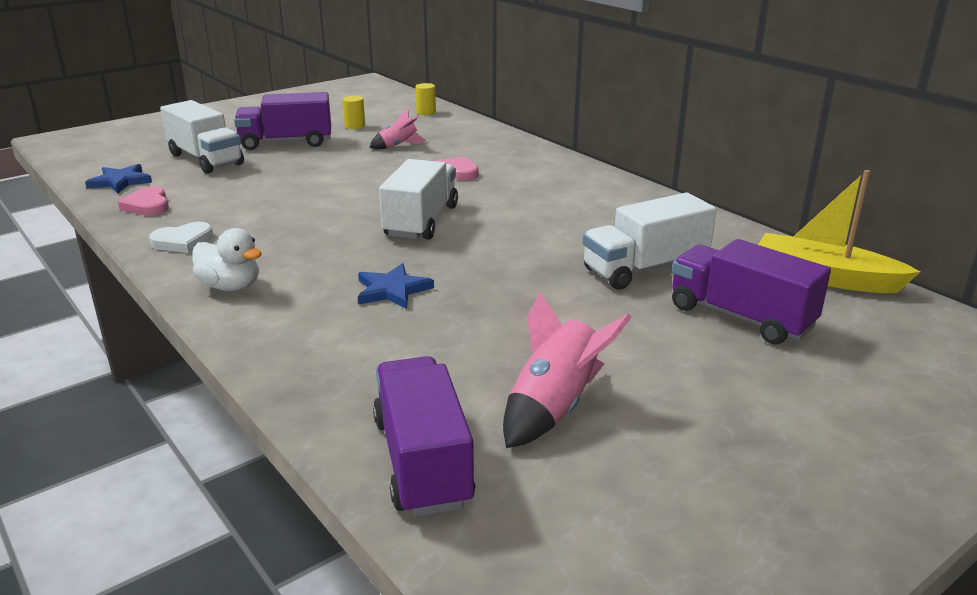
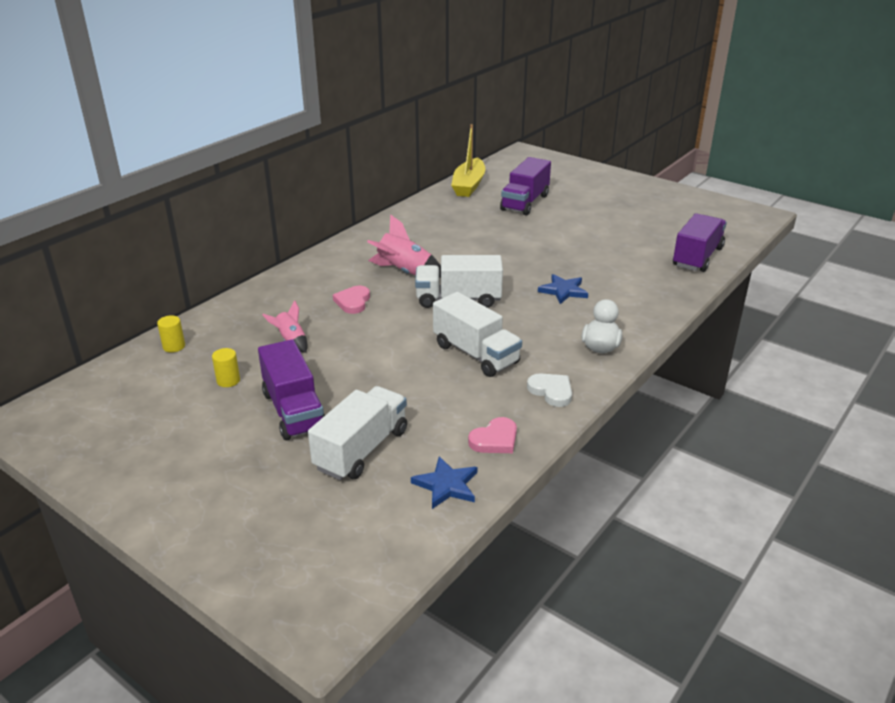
camera: 105 degrees left, 5 degrees up
(422, 461) = (697, 257): purple truck -> purple truck turned 150 degrees clockwise
(554, 407) = (635, 236): pink rocket -> pink rocket (404, 272)
(645, 269) = (486, 225): white truck -> white truck (476, 354)

